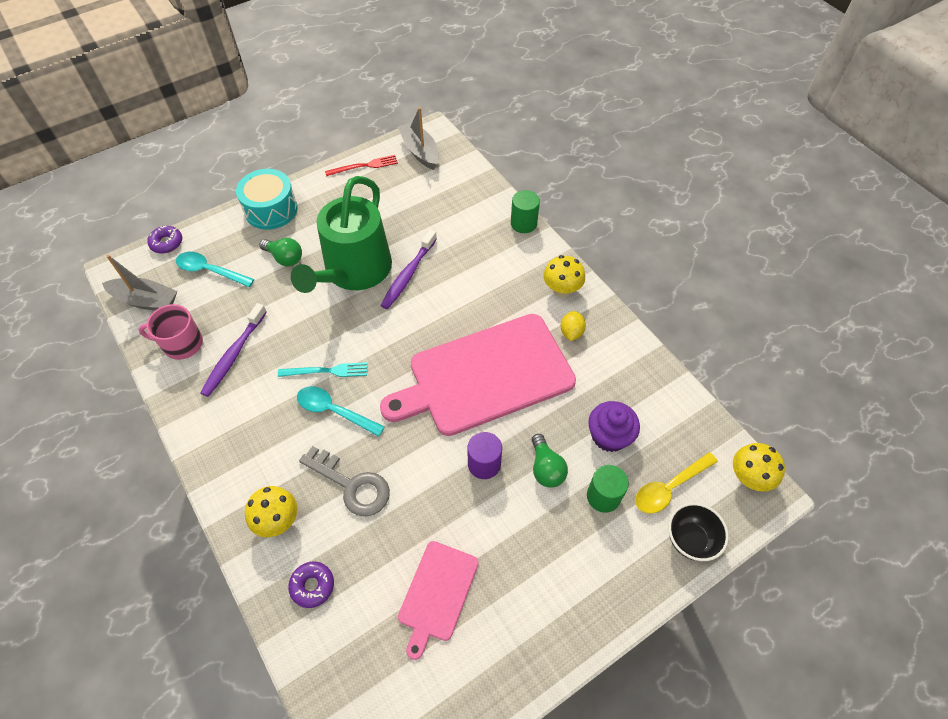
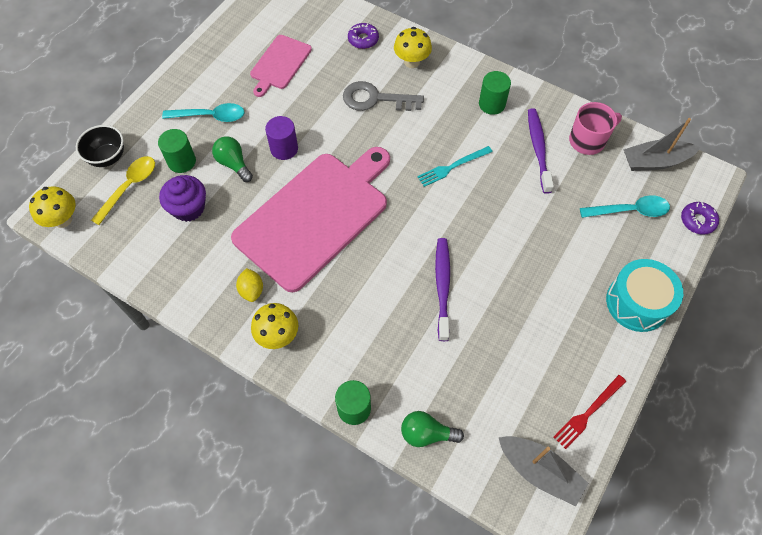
camera: 155 degrees right, 5 degrees up
(235, 423) = (492, 104): none -> green cylinder
(285, 258) = (574, 253): green light bulb -> green light bulb (426, 433)
(334, 411) = (423, 140): turquoise spoon -> turquoise spoon (210, 116)
(354, 271) = (497, 267): green watering can -> none
(437, 593) = (280, 64): pink cutting board -> pink cutting board turned 150 degrees counterclockwise

